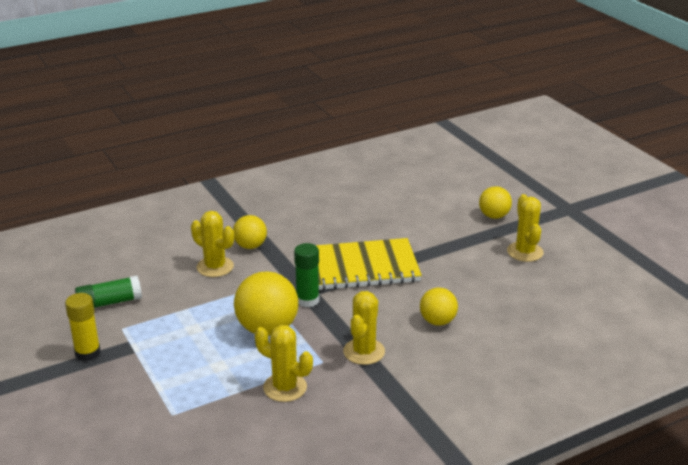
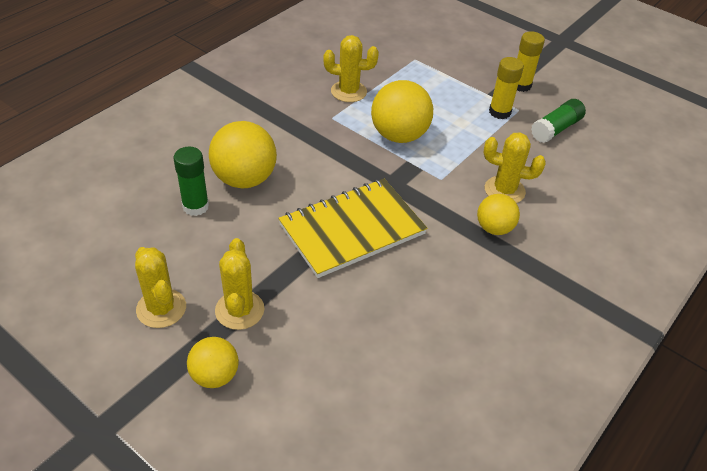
camera: 155 degrees right, 15 degrees up
(144, 330) = (499, 112): none -> yellow glue stick
(307, 300) = (384, 173): green glue stick -> green glue stick (195, 206)
(364, 352) = (301, 133): yellow cactus -> yellow cactus (239, 310)
(437, 321) = (244, 179): yellow ball -> yellow ball, size x1.66

